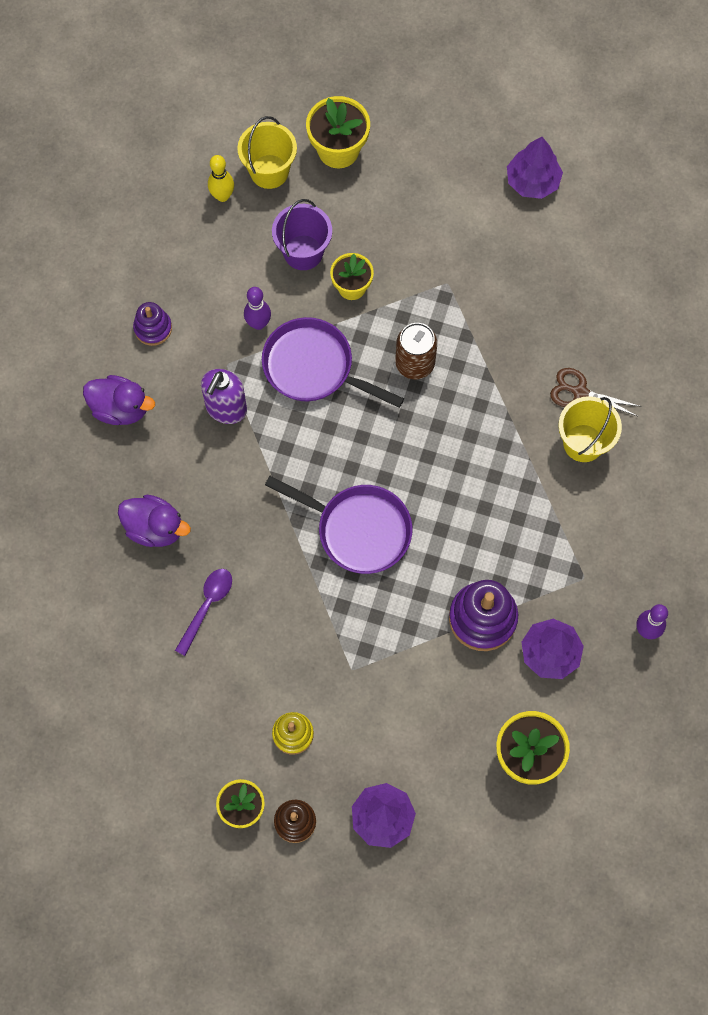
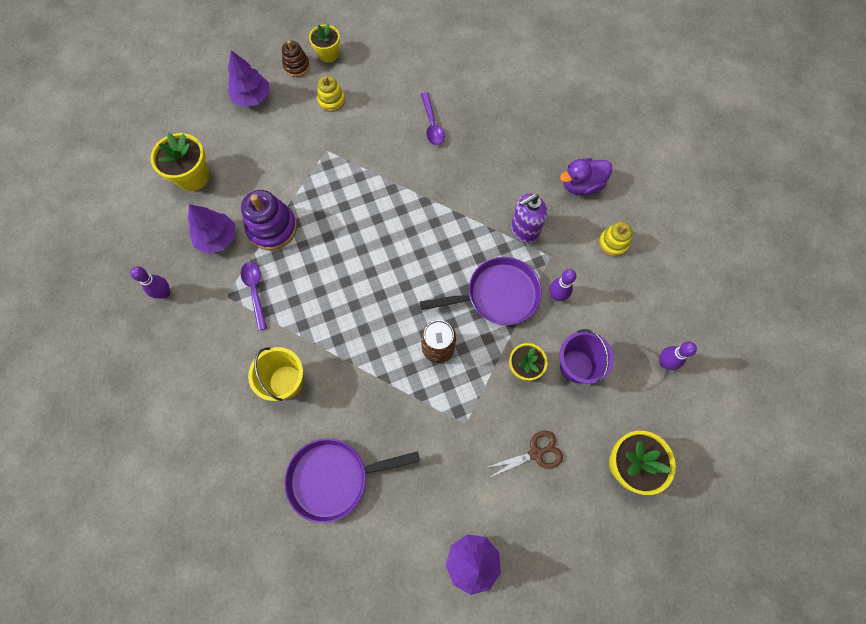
camera: 140 degrees right, 0 degrees up
(153, 328) = (613, 243): purple stacking toy -> yellow stacking toy
(155, 528) = (497, 140): purple duck -> none
(222, 196) = (664, 362): yellow bowling pin -> purple bowling pin
(226, 409) = (524, 230): purple soap dispenser -> purple soap dispenser turned 105 degrees counterclockwise
(269, 171) = (654, 406): yellow bucket -> none
(358, 530) = (385, 222): purple pan -> purple pan (334, 478)
(550, 559) = (255, 291): none -> purple spoon
(580, 392) = (313, 416): brown scissors -> brown scissors (536, 453)

